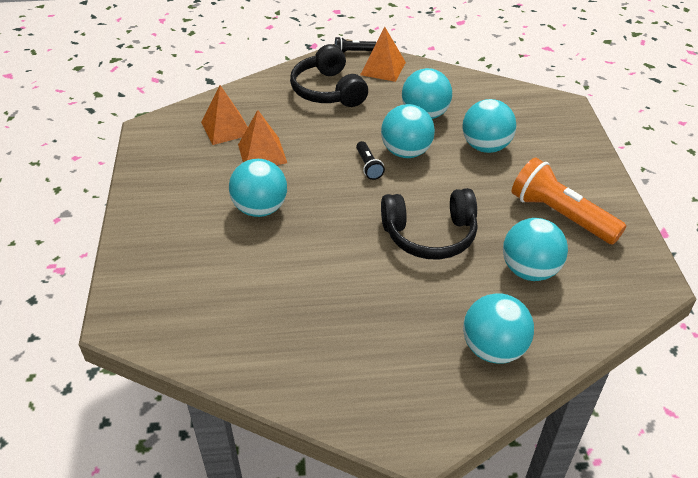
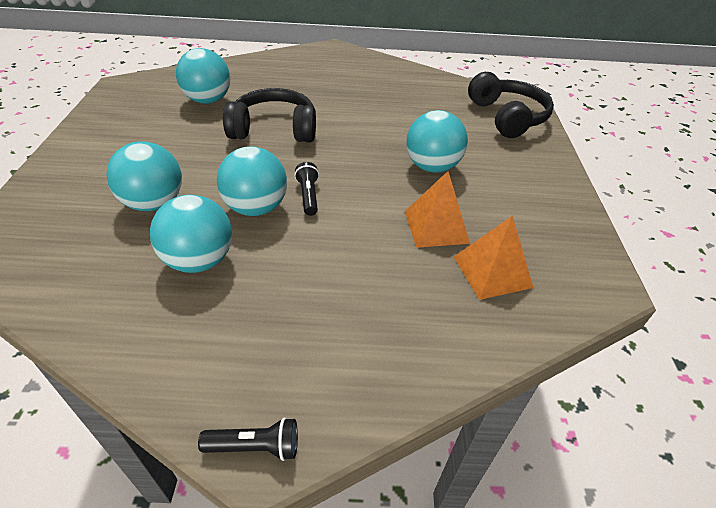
camera: 175 degrees left, 0 degrees up
(328, 90) = (332, 330): black headphones -> black headphones (507, 117)
(383, 68) = (214, 379): orange pyramid -> none
(493, 349) = (267, 70): turquoise ball -> none
(560, 215) = (142, 130): orange flashlight -> none

